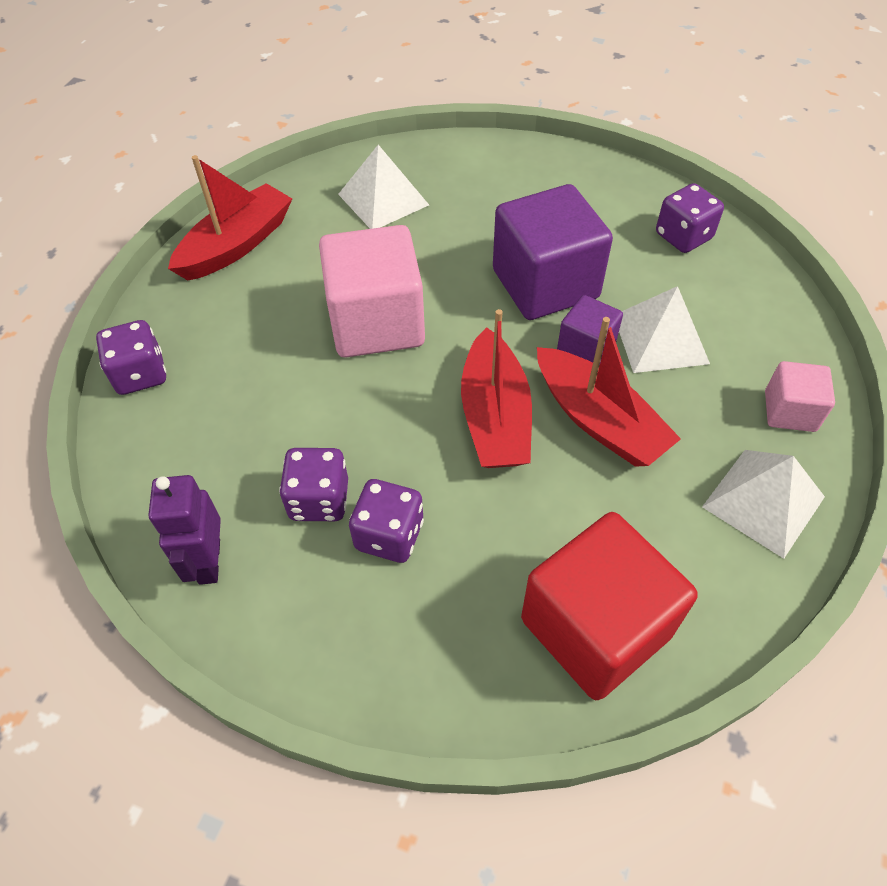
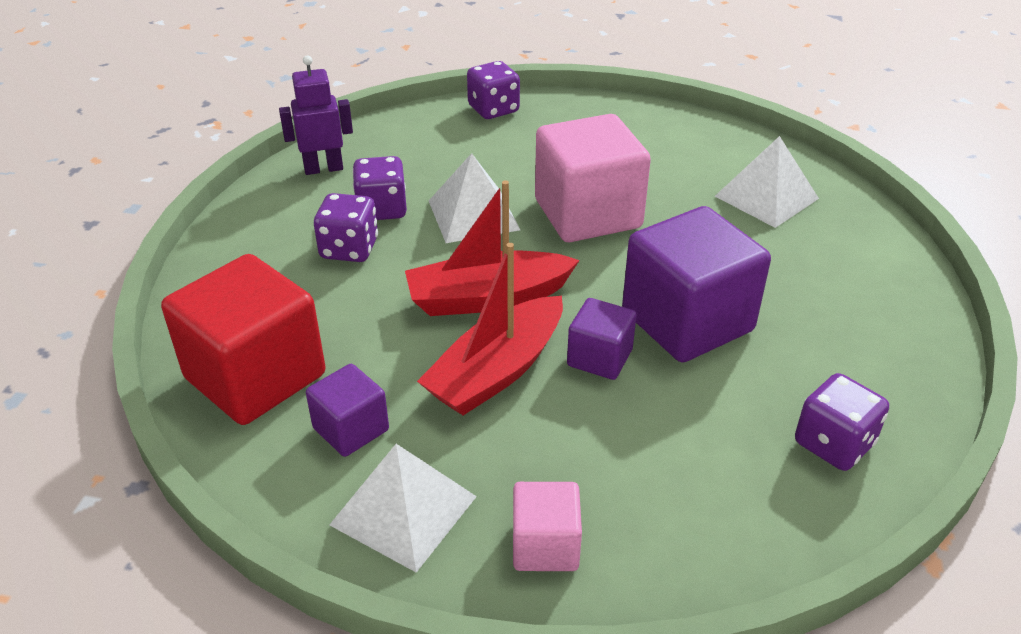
camera: 80 degrees right, 15 degrees down
(237, 245) = (657, 126): red boat -> none
(660, 339) = (633, 420): white pyramid -> white pyramid (473, 215)
(671, 539) = (351, 429): none -> purple cube

